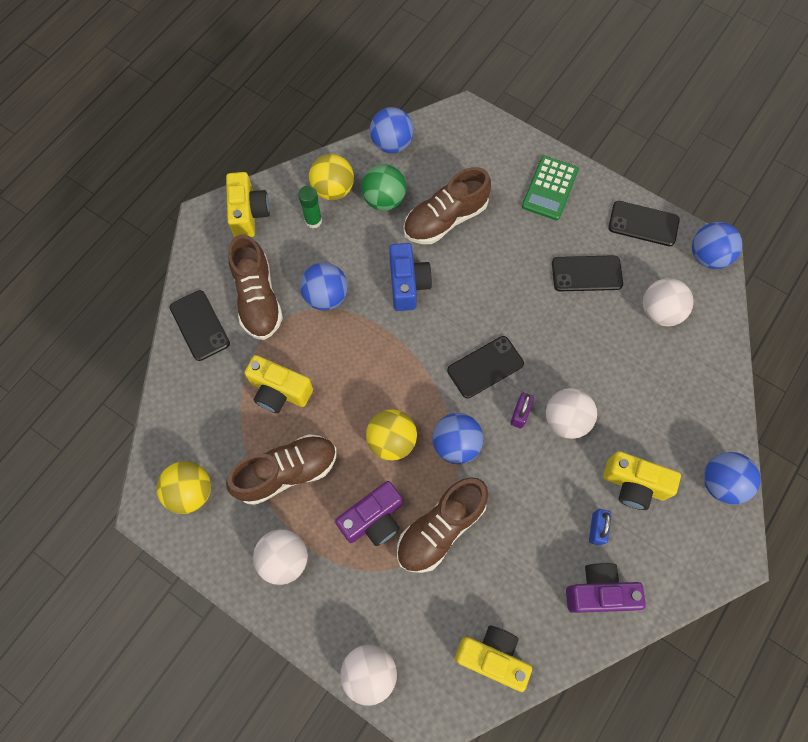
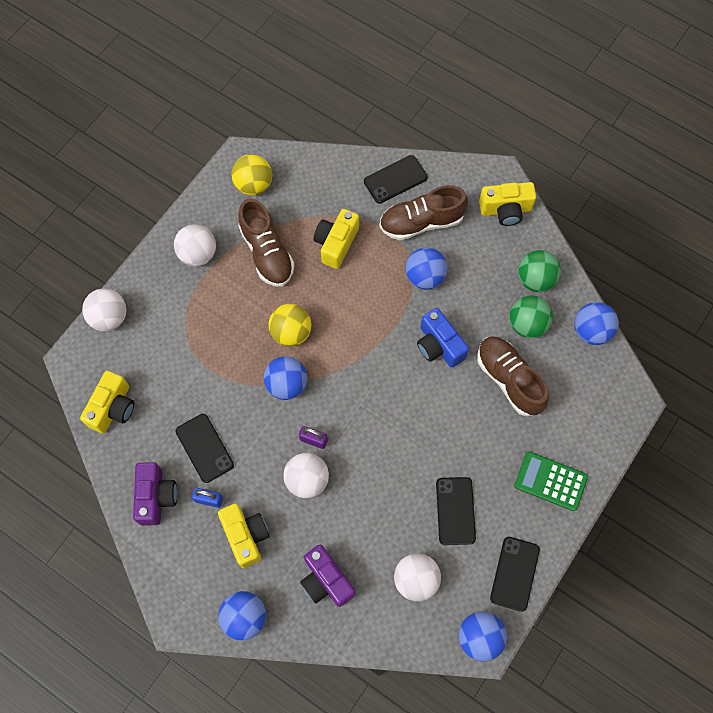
camera: 90 degrees right, 0 degrees up
(313, 221) = (501, 264): green glue stick -> none
(333, 189) = (535, 279): yellow ball -> green ball
(373, 519) = (225, 319): purple camera -> purple camera (326, 580)
(407, 284) = (439, 345): blue camera -> blue camera turned 60 degrees clockwise
(441, 528) = (215, 371): brown shoe -> none
(485, 367) = (358, 411): black phone -> black phone (204, 448)
(634, 484) = (246, 536): yellow camera -> yellow camera turned 135 degrees clockwise

